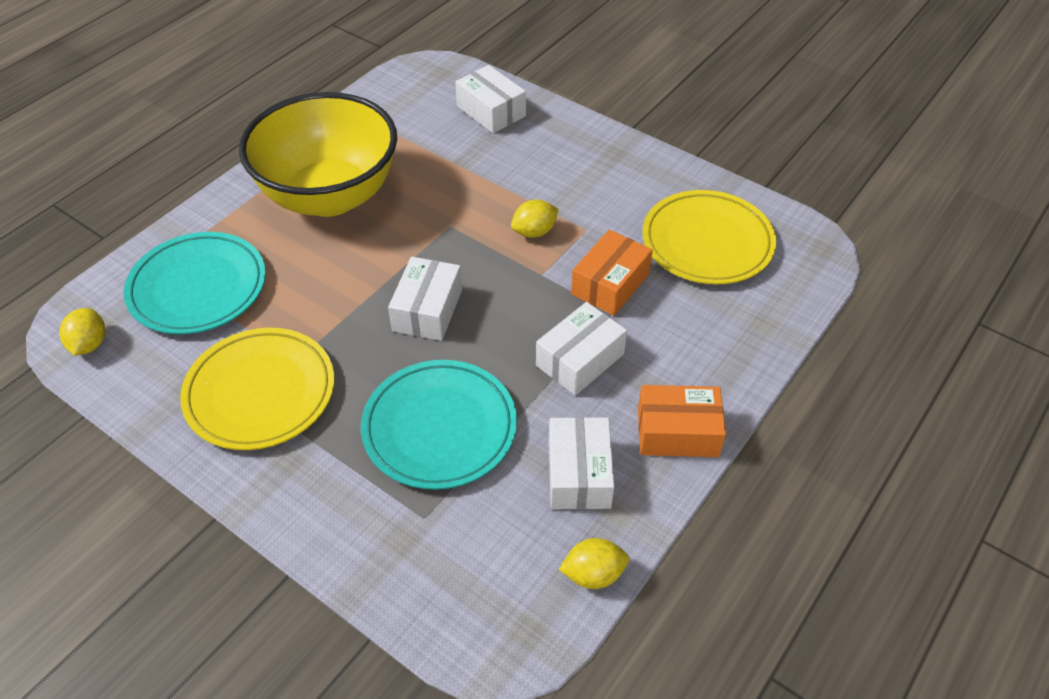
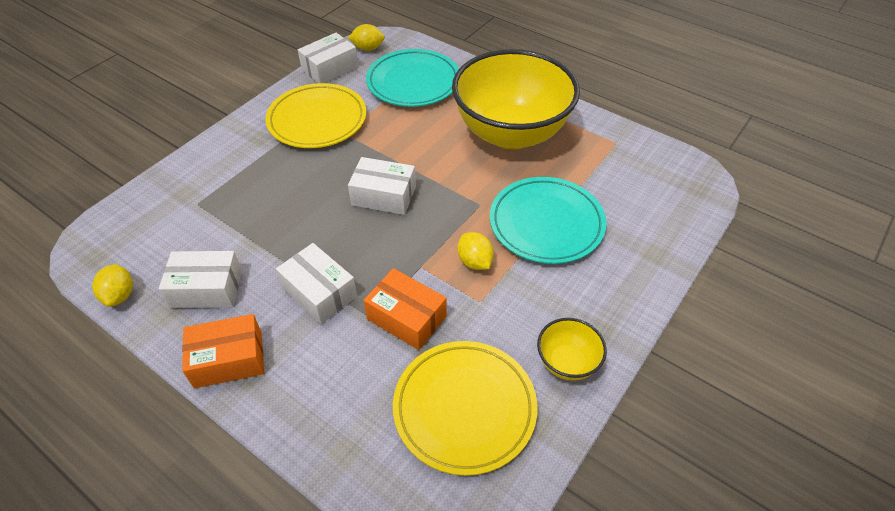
camera: 90 degrees right, 0 degrees up
(439, 428) = (268, 208): turquoise plate -> turquoise plate (546, 223)
(491, 111) = (646, 228): white box -> white box (330, 68)
(651, 176) = (567, 362): none -> yellow bowl
(677, 432) = (228, 359): orange box -> orange box turned 75 degrees clockwise

